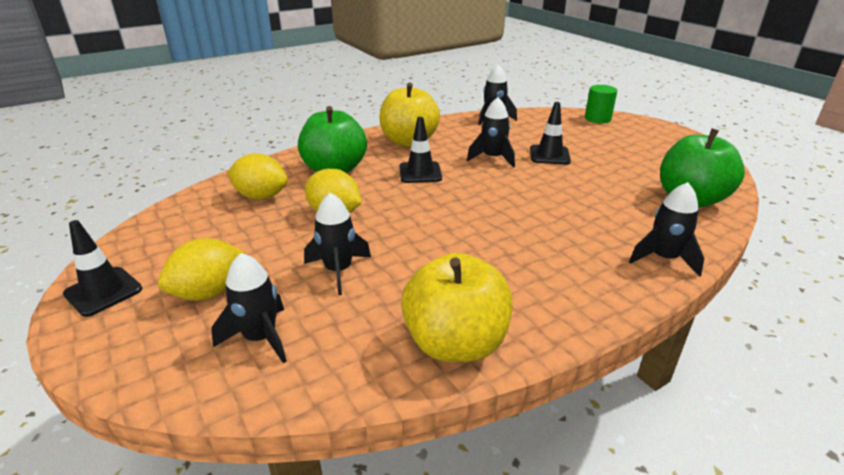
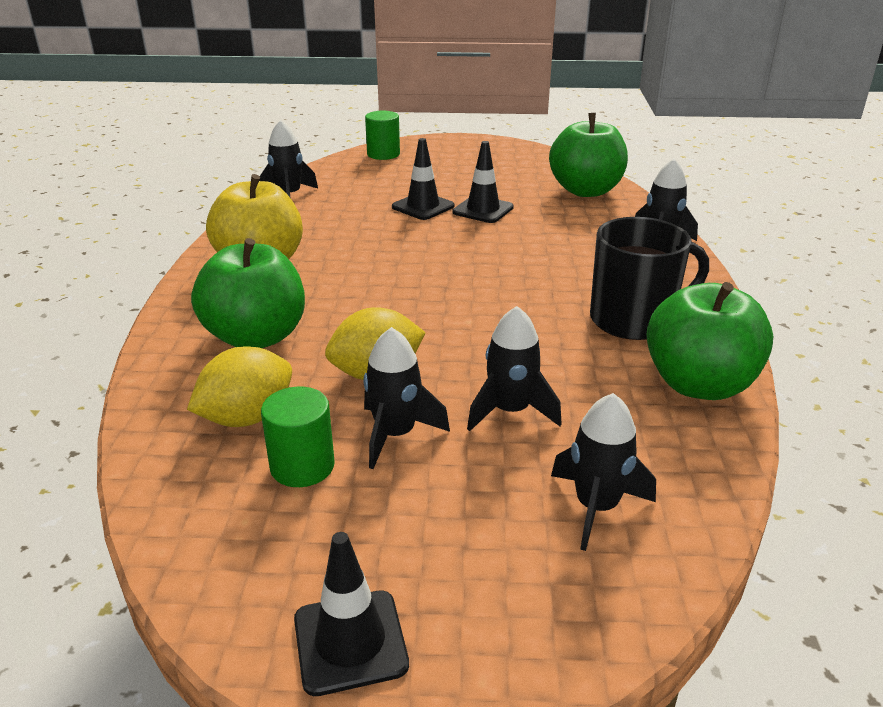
camera: 55 degrees left, 0 degrees up
(209, 292) = (459, 527): yellow lemon -> none
(231, 226) = (302, 466): none -> green cylinder
(420, 173) = (354, 285): black traffic cone -> black traffic cone (483, 210)
(455, 343) = (699, 384): yellow apple -> green apple
(492, 158) = (384, 234): black rocket -> black rocket (395, 434)
(514, 283) = (633, 320): none -> black mug

